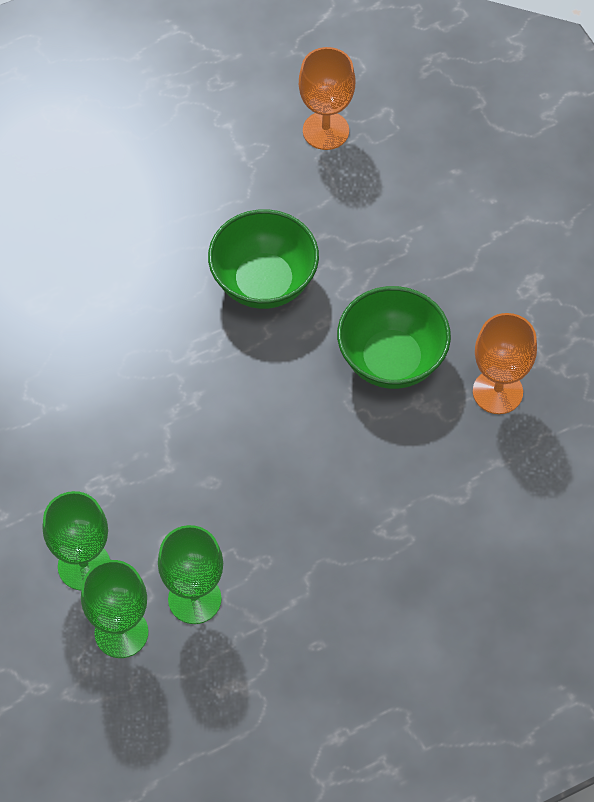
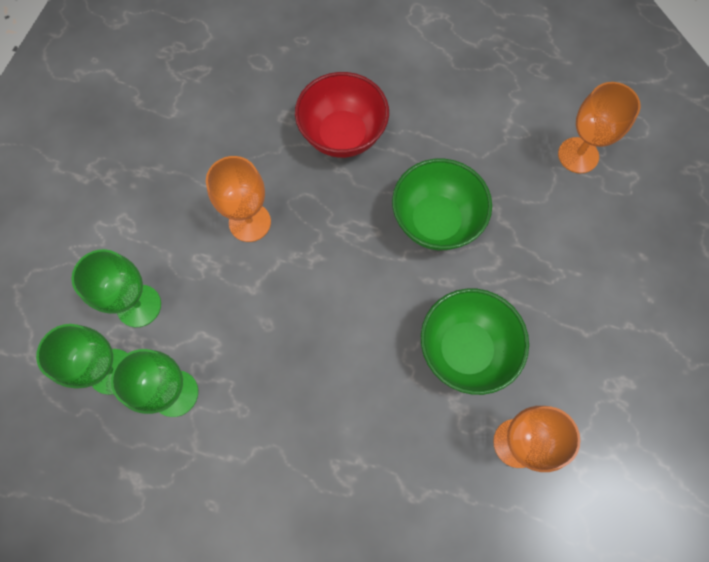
camera: 45 degrees right, 10 degrees up
(104, 418) = (250, 222): none -> orange goblet
(105, 278) = (342, 135): none -> red bowl

